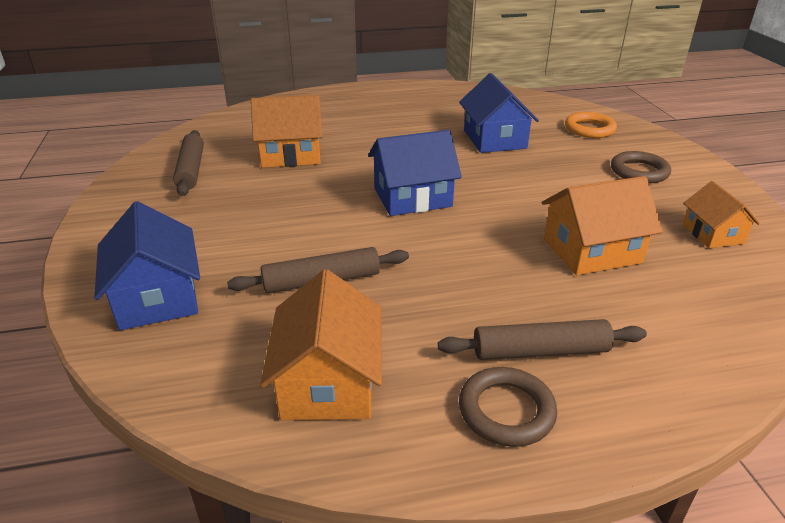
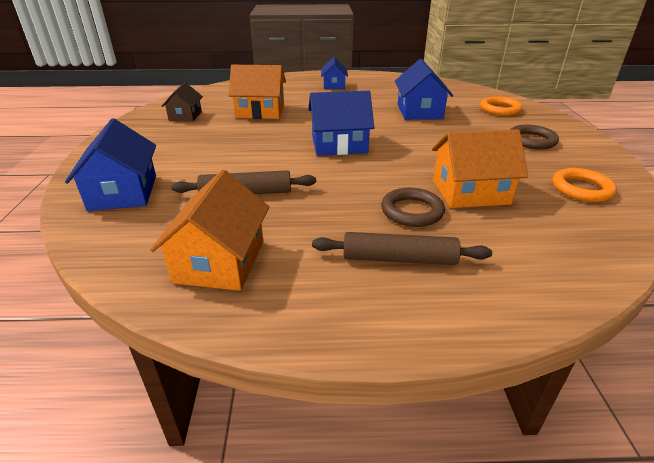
camera: 10 degrees right, 0 degrees up
(191, 170) = (185, 116): brown rolling pin -> brown house
(372, 106) = (334, 85): none -> blue house
(506, 411) = (353, 299): brown ring -> brown ring (412, 211)
(712, 234) = (581, 189): orange house -> orange ring

